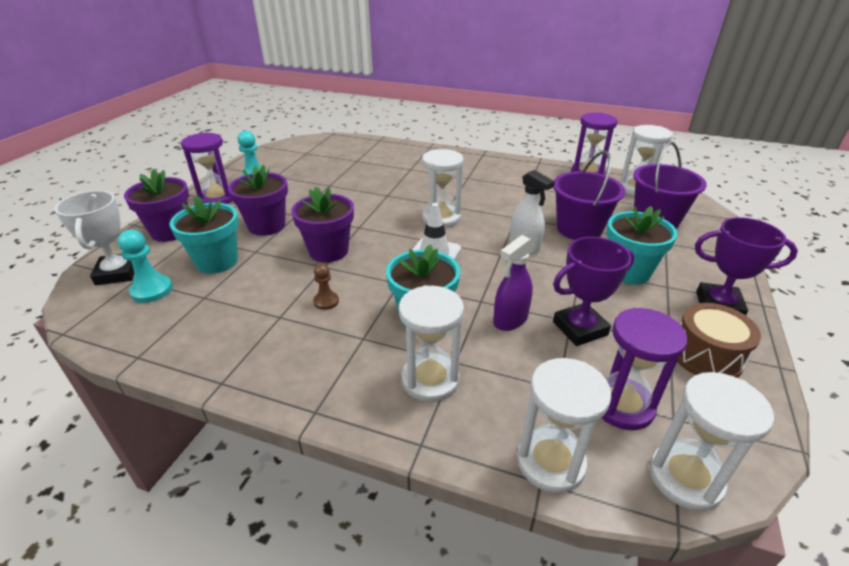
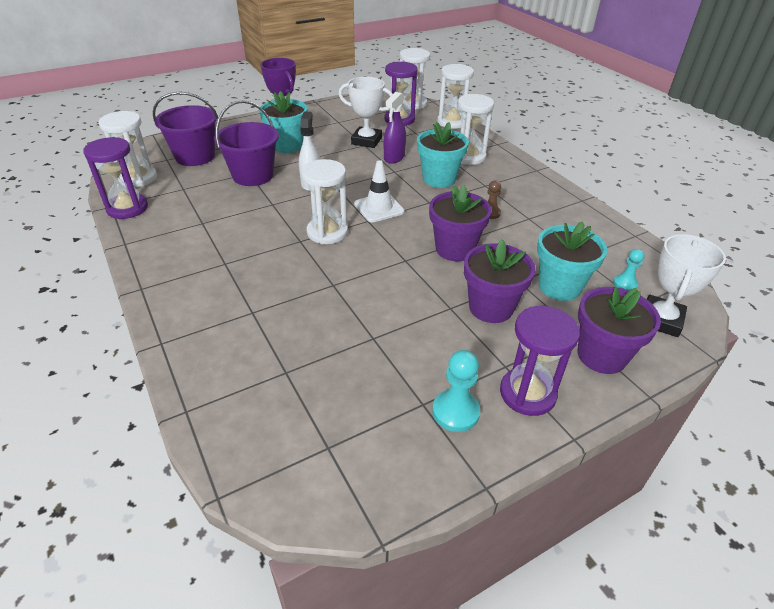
camera: 140 degrees left, 5 degrees up
(152, 290) = (625, 284): turquoise pawn -> turquoise pawn, size x0.63
(510, 320) = (394, 158): purple spray bottle -> purple spray bottle turned 120 degrees clockwise
(580, 328) = (366, 141): purple trophy -> white trophy
(706, 356) = (334, 114): brown drum -> none

